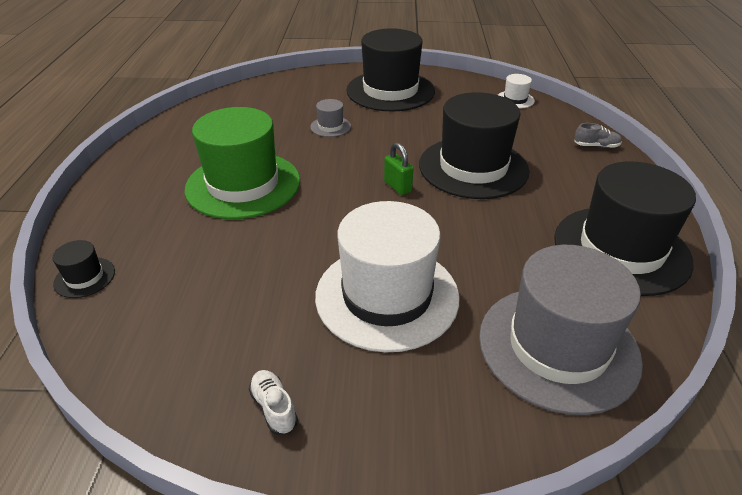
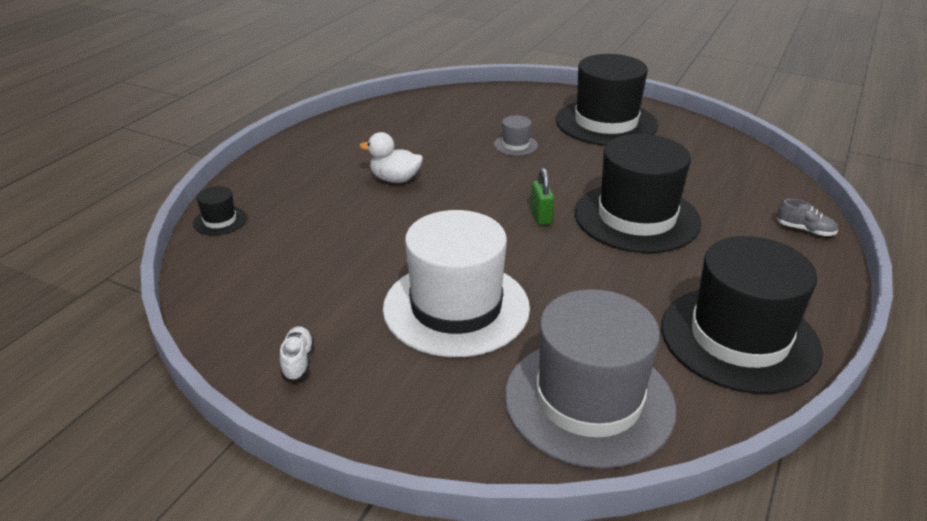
camera: 25 degrees right, 5 degrees down
(243, 185) = (395, 179): green hat -> white duck
(515, 99) = (745, 160): white hat -> none

